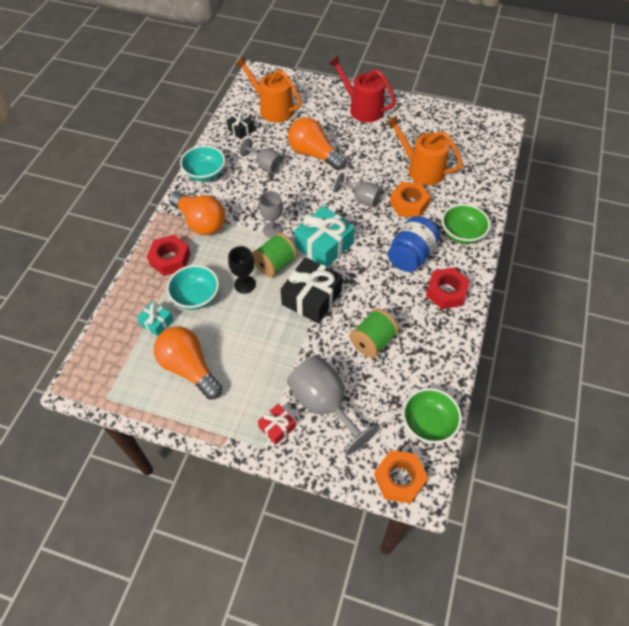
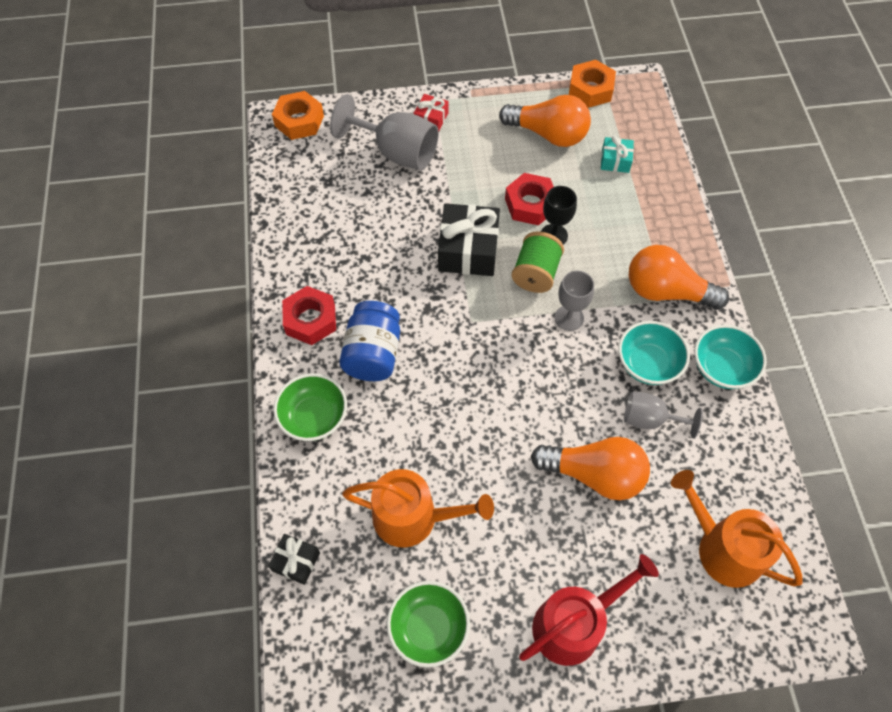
camera: 155 degrees right, 5 degrees up
(170, 259) = (661, 231): red nut -> red nut (530, 204)
(196, 296) = (597, 201): turquoise bowl -> turquoise bowl (648, 364)
(241, 130) = (736, 475): black gift -> black gift (296, 561)
(272, 109) = (723, 548): orange watering can -> orange watering can turned 150 degrees counterclockwise
(324, 245) = (491, 322): turquoise gift -> none
(362, 108) = (574, 624): red watering can -> red watering can turned 45 degrees counterclockwise
(362, 199) = (478, 418): grey goblet -> none
(372, 341) = (375, 229): green spool -> none
(409, 204) = (407, 438): orange nut -> orange nut (590, 89)
(428, 423) = (287, 173): green bowl -> green bowl (428, 628)

